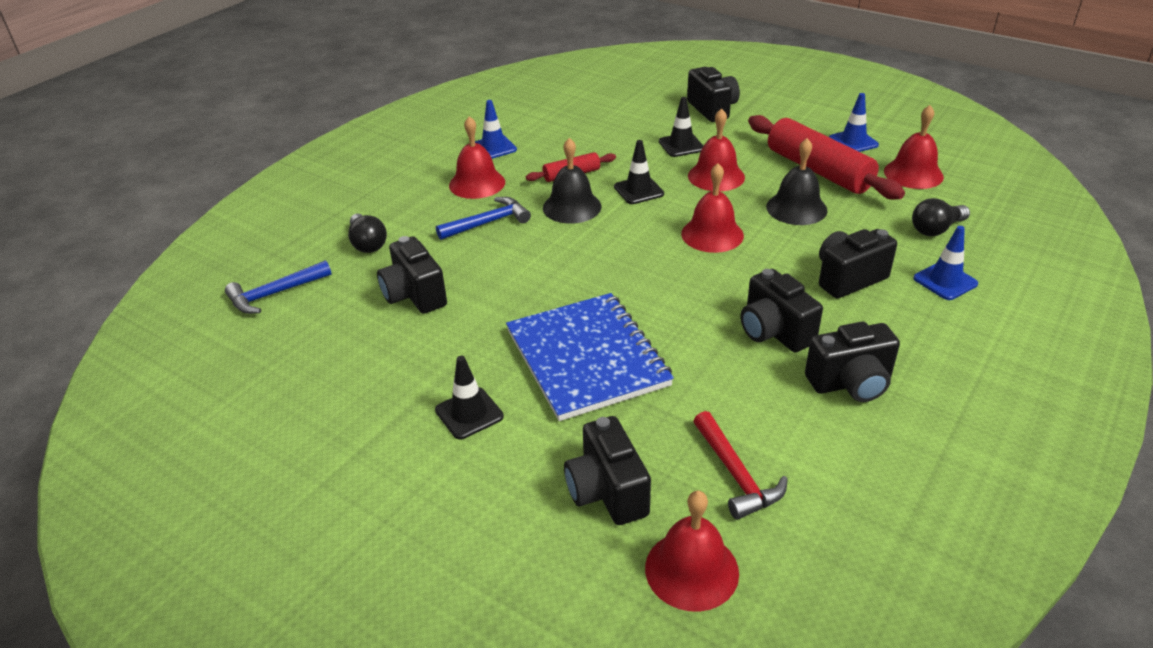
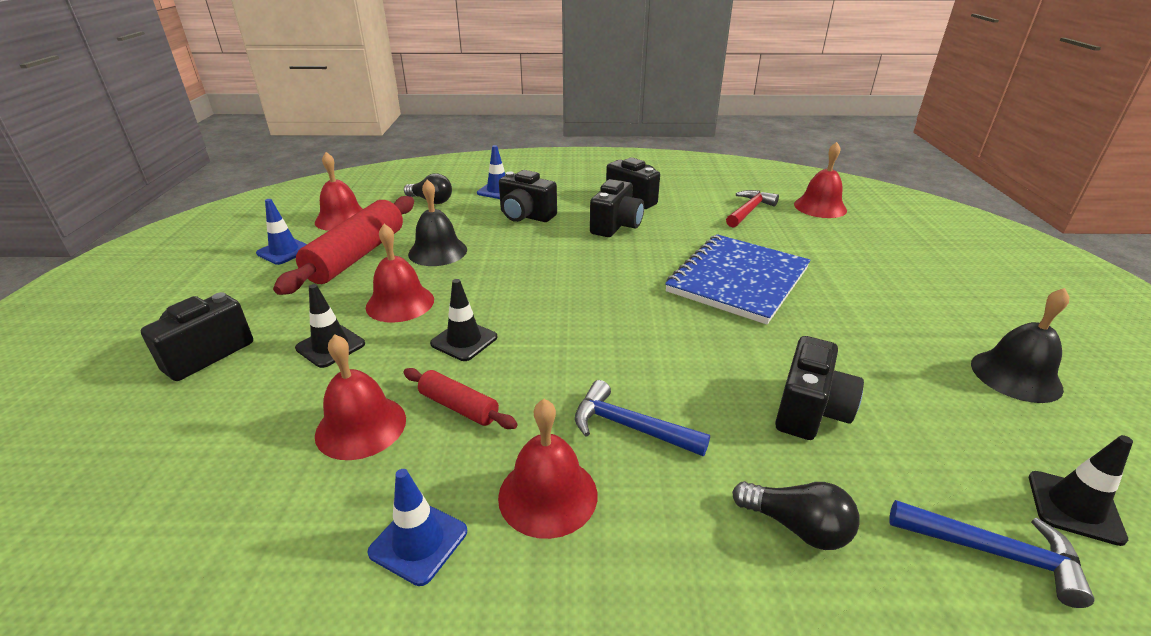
camera: 125 degrees left, 5 degrees down
(367, 243) = (796, 526): black light bulb -> black light bulb turned 90 degrees clockwise
(469, 413) = (861, 305): black traffic cone -> black traffic cone (1074, 507)
(572, 207) = (536, 374): black bell -> black bell (1015, 375)
(607, 492) = (821, 238): black camera -> none
(712, 234) = (515, 277): red bell -> red bell (361, 426)

